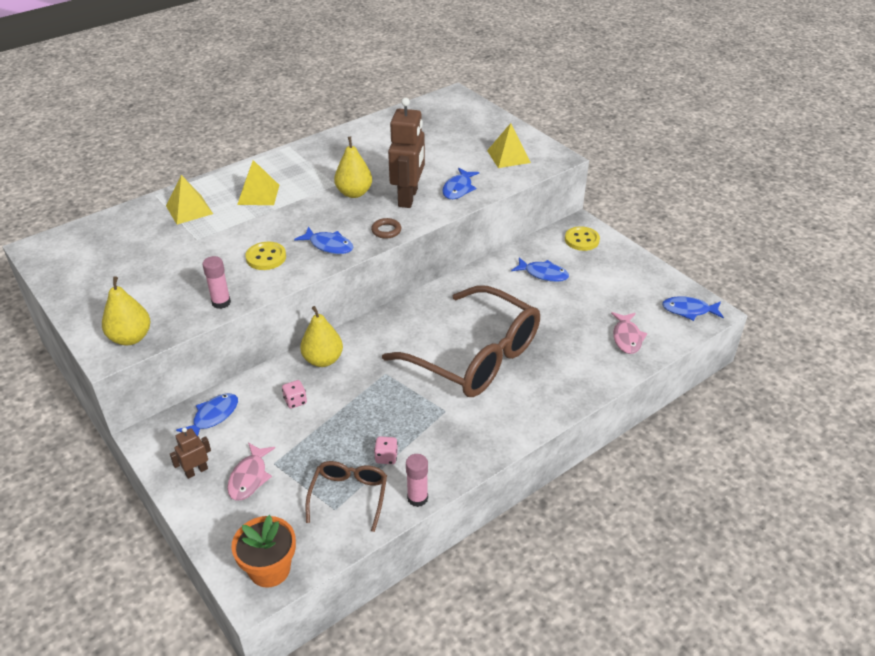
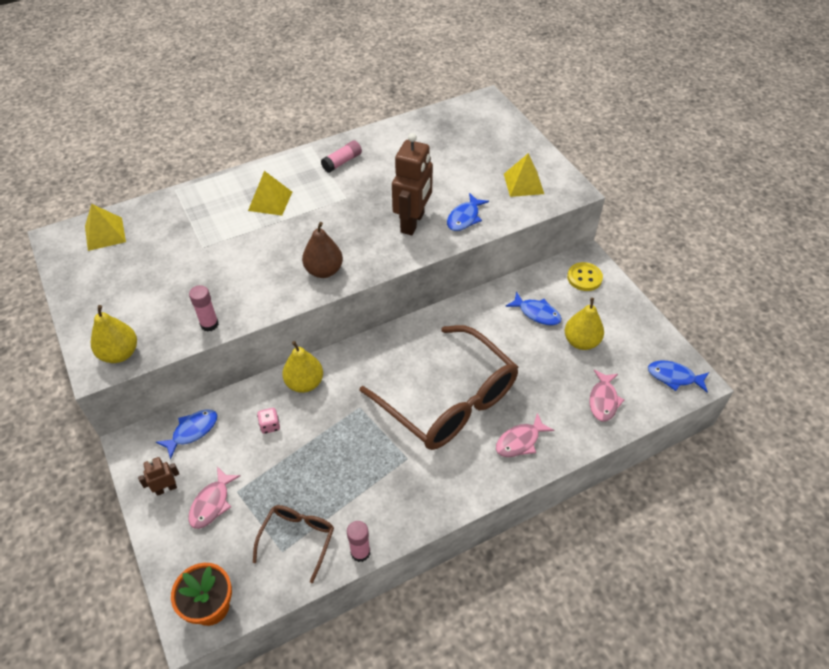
camera: 10 degrees right, 10 degrees up
(189, 209) = (202, 211): yellow pyramid -> yellow pyramid (105, 234)
(266, 257) = (262, 277): yellow button -> none
(324, 156) = (342, 162): none -> pink glue stick
(329, 245) = (324, 270): blue fish -> brown pear
(354, 193) = (361, 210): yellow pear -> yellow pear (581, 341)
(386, 230) = (382, 260): brown ring -> none
(386, 457) = (341, 502): pink dice -> none
(554, 381) = (520, 441): none -> pink fish

